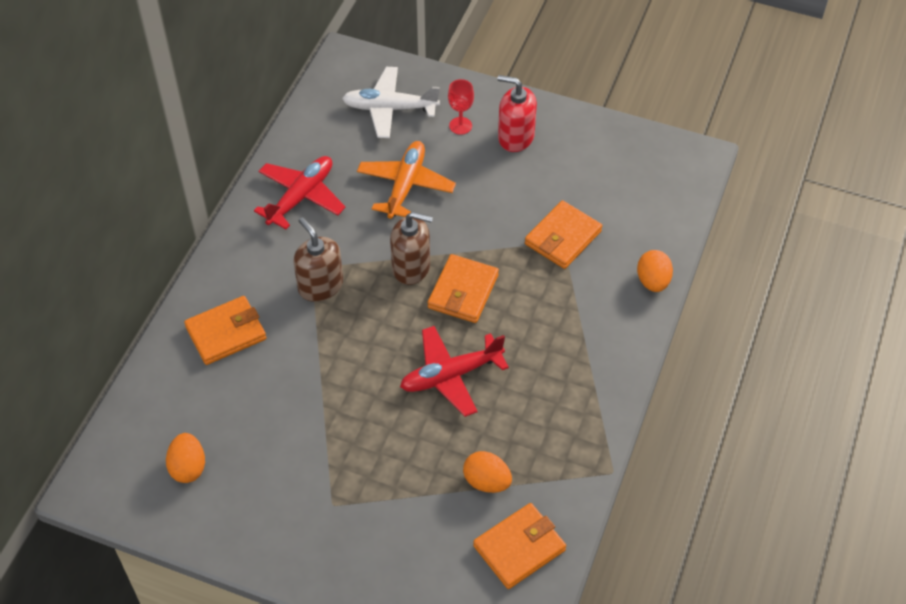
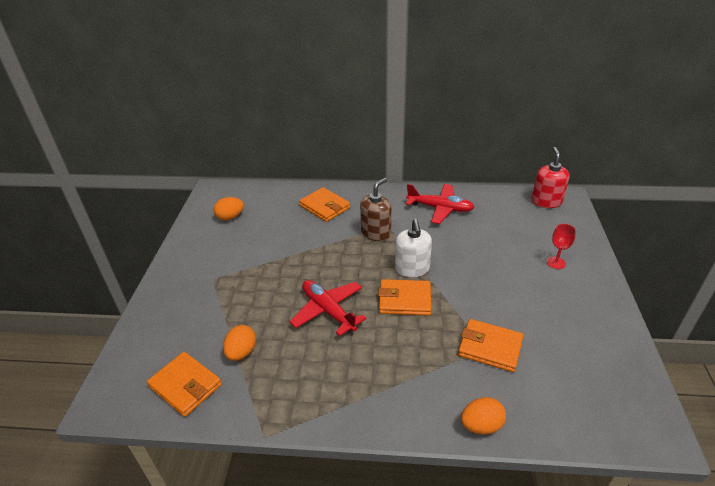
camera: 75 degrees right, 15 degrees down
(390, 108) = (541, 226): white plane -> none
(405, 185) = (480, 249): orange plane -> none
(411, 267) = (412, 269): brown soap dispenser -> white soap dispenser
(515, 137) = (571, 295): red soap dispenser -> red soap dispenser (546, 201)

